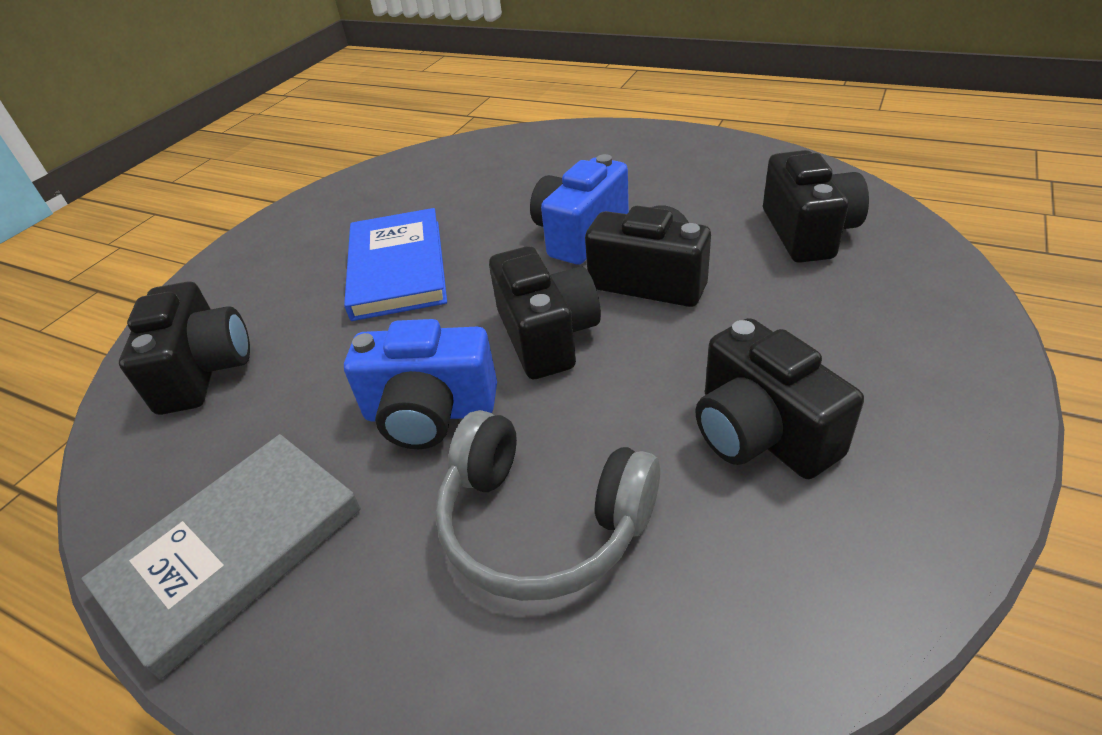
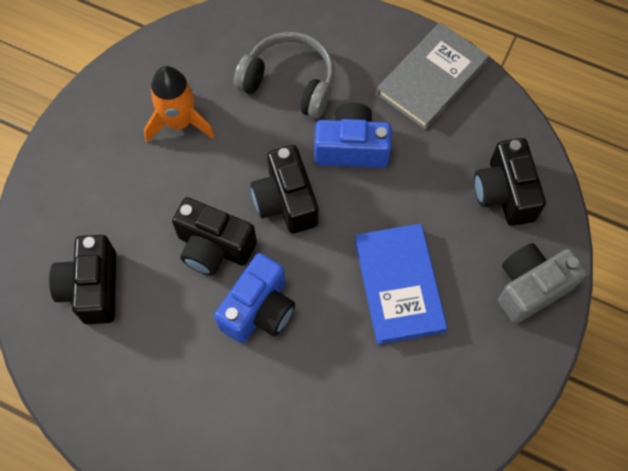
camera: 175 degrees right, 25 degrees up
(231, 280) = (531, 287): none -> grey camera
(761, 433) = (179, 122): black camera -> orange rocket

